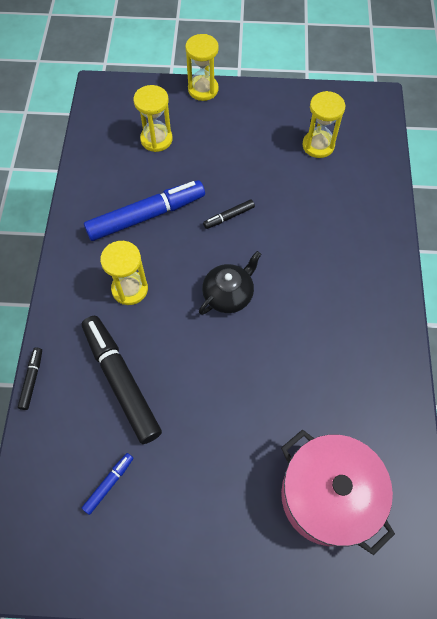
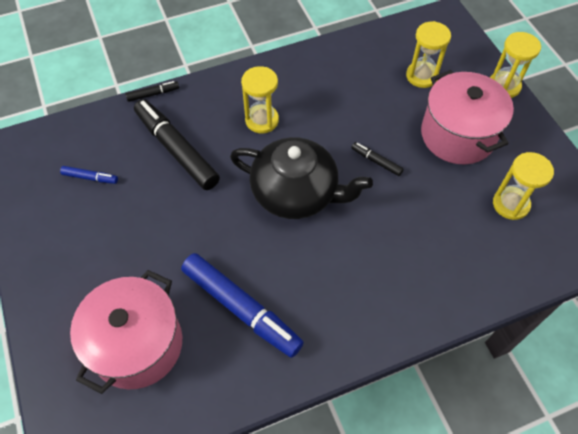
camera: 65 degrees right, 5 degrees down
(121, 382) = (177, 150): black marker -> black marker turned 75 degrees counterclockwise
(145, 216) = (338, 101): blue marker -> blue marker (241, 308)
(228, 294) = (296, 192): black teapot -> black teapot, size x1.71
(234, 146) = (457, 135): none -> pink pot

